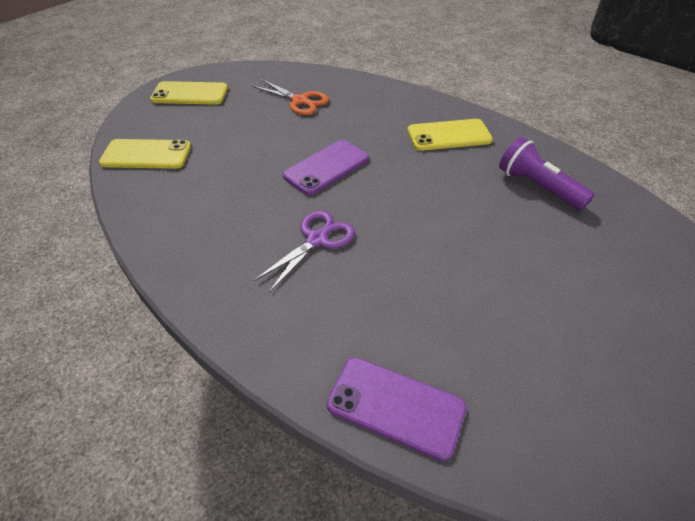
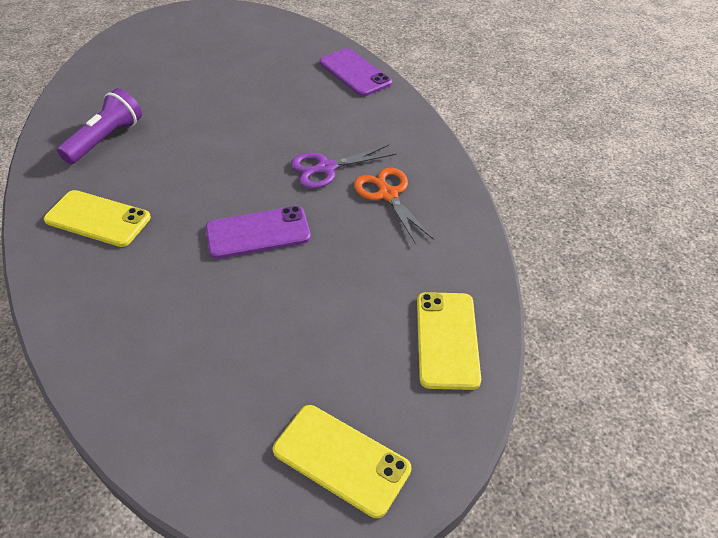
camera: 150 degrees left, 0 degrees up
(146, 155) = (447, 339): yellow phone -> yellow phone turned 60 degrees clockwise
(300, 101) = (195, 357): orange scissors -> orange scissors (388, 195)
(538, 187) = (106, 139): purple flashlight -> purple flashlight turned 135 degrees counterclockwise

